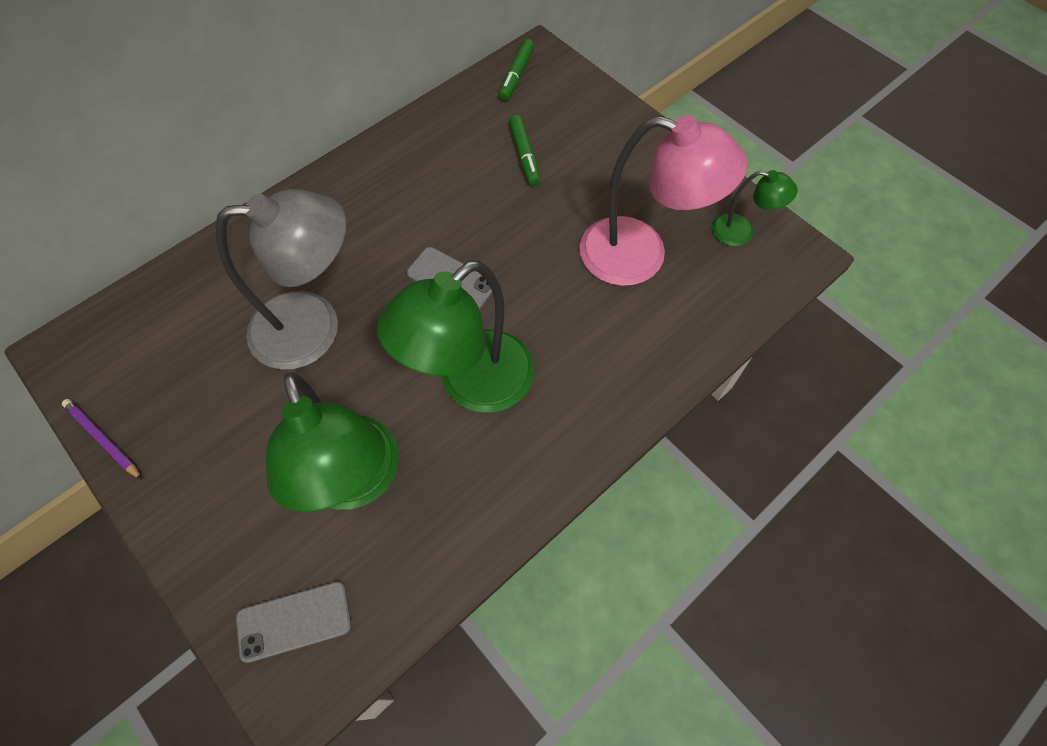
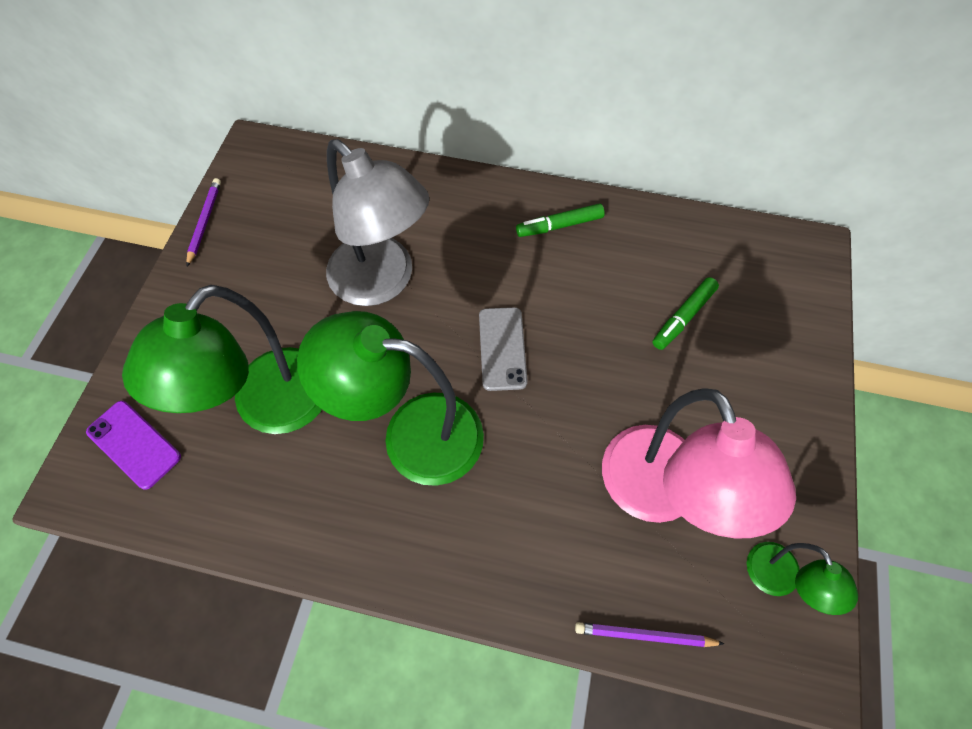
camera: 55 degrees right, 0 degrees up
(294, 621) = (134, 444): grey phone -> purple phone
(516, 75) = (767, 250): green marker -> green marker (559, 226)
(726, 328) = (644, 635): none -> purple pencil

